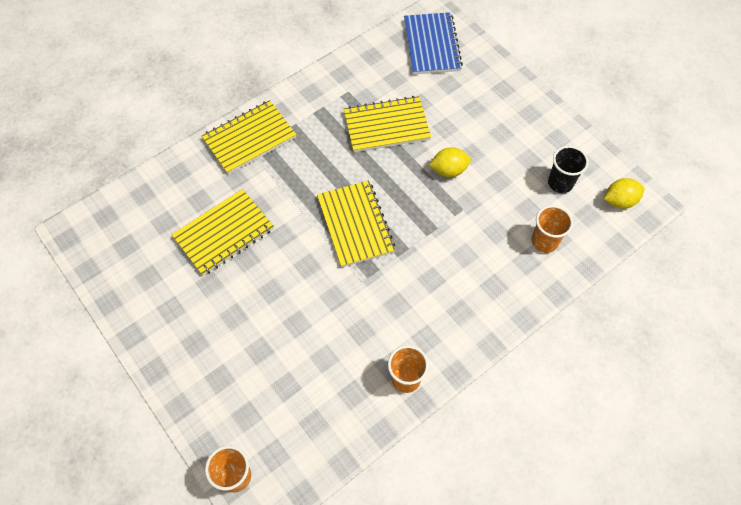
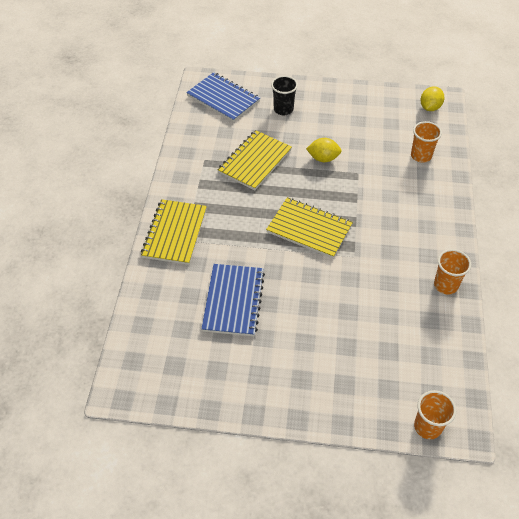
camera: 45 degrees left, 10 degrees down
(224, 233) = (233, 301): yellow notebook -> blue notebook
(448, 170) = (323, 158): yellow lemon -> yellow lemon turned 60 degrees clockwise
(560, 183) = (390, 121): black cup -> black cup (283, 109)

